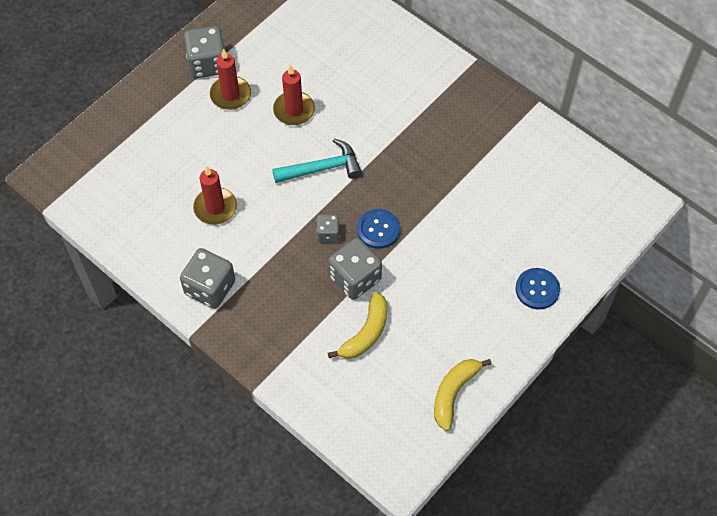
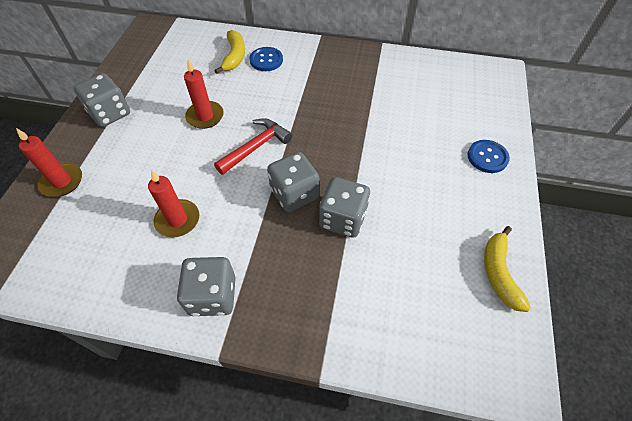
camera: 30 degrees left, 5 degrees down
(230, 95) = (143, 127): red candle -> red candle (62, 181)
(322, 168) = (256, 147): turquoise hammer -> red hammer
(328, 233) = (294, 194): grey dice -> grey dice, size x1.83
(366, 333) = (386, 260): yellow banana -> yellow banana (234, 56)
(378, 229) = (334, 171): blue button -> blue button (266, 60)

